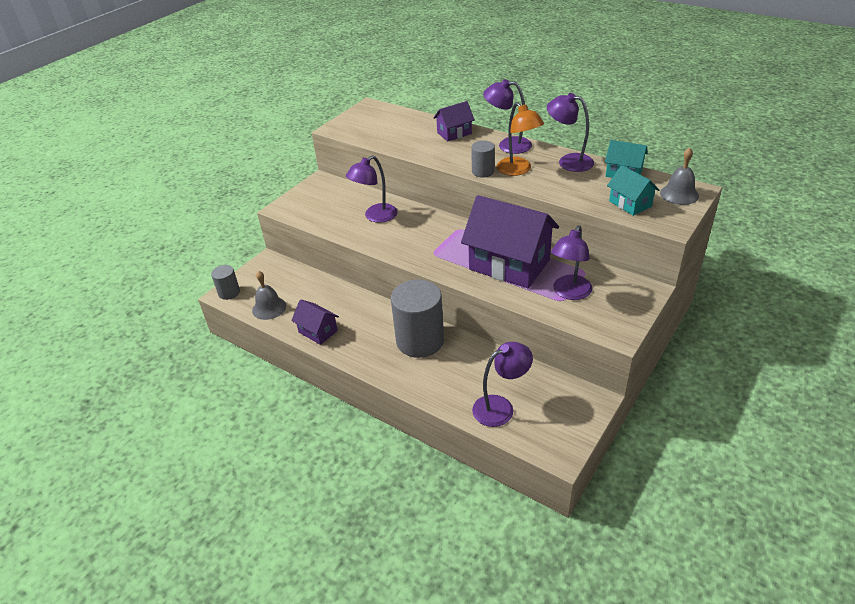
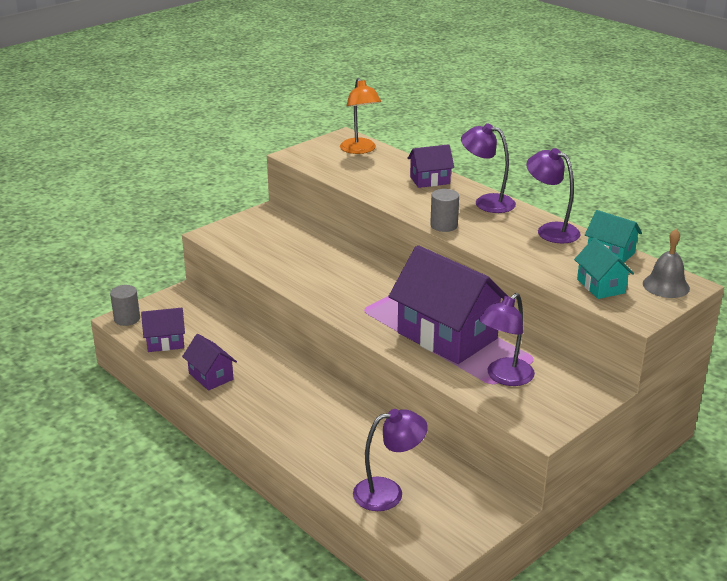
camera: 10 degrees right, 10 degrees down
(269, 308) = (165, 342): grey bell -> purple house
(375, 216) = (313, 260): purple lamp -> none
(420, 341) = (323, 407): grey cylinder -> none
(518, 170) = (486, 230): orange lamp -> orange lamp (360, 150)

